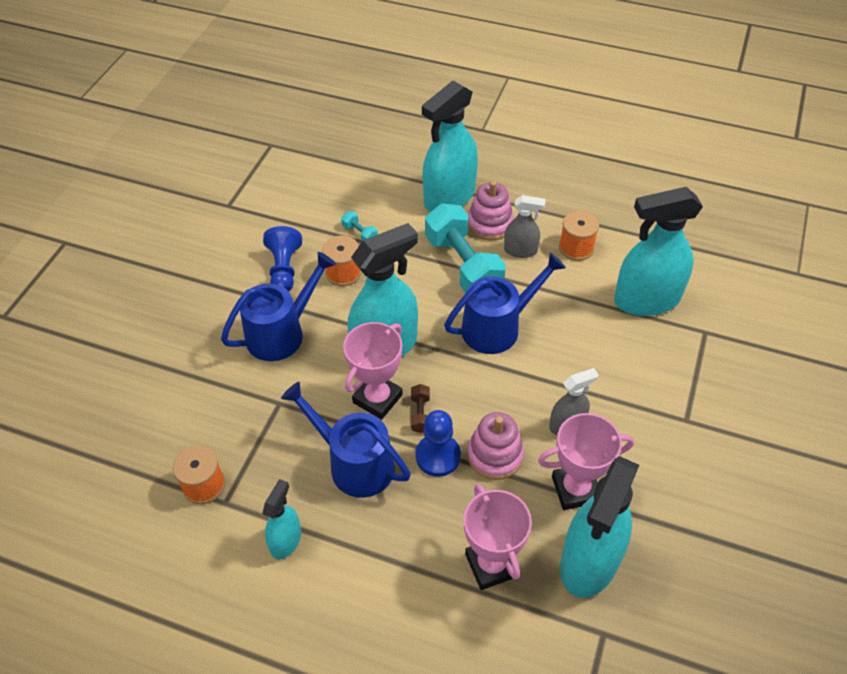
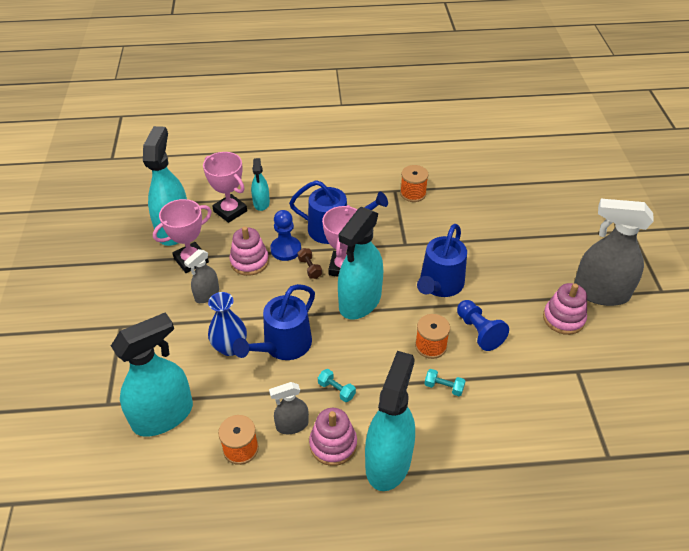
camera: 155 degrees right, 5 degrees down
(124, 262) = (600, 293): none -> grey spray bottle
(189, 251) = (563, 318): none -> pink stacking toy
(286, 540) = (348, 186): turquoise spray bottle -> turquoise spray bottle (261, 203)
(463, 265) = (336, 390): turquoise dumbbell -> turquoise dumbbell, size x0.41
(557, 346) = (230, 347): none -> blue vase

